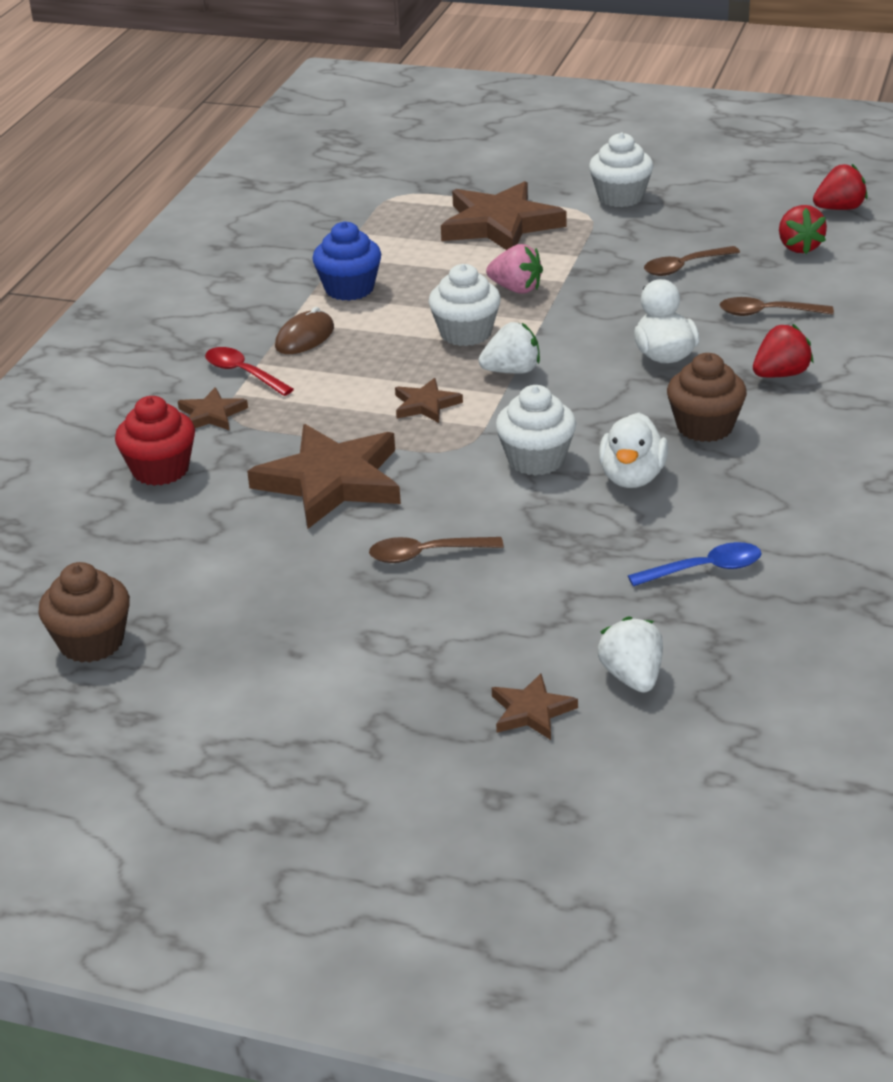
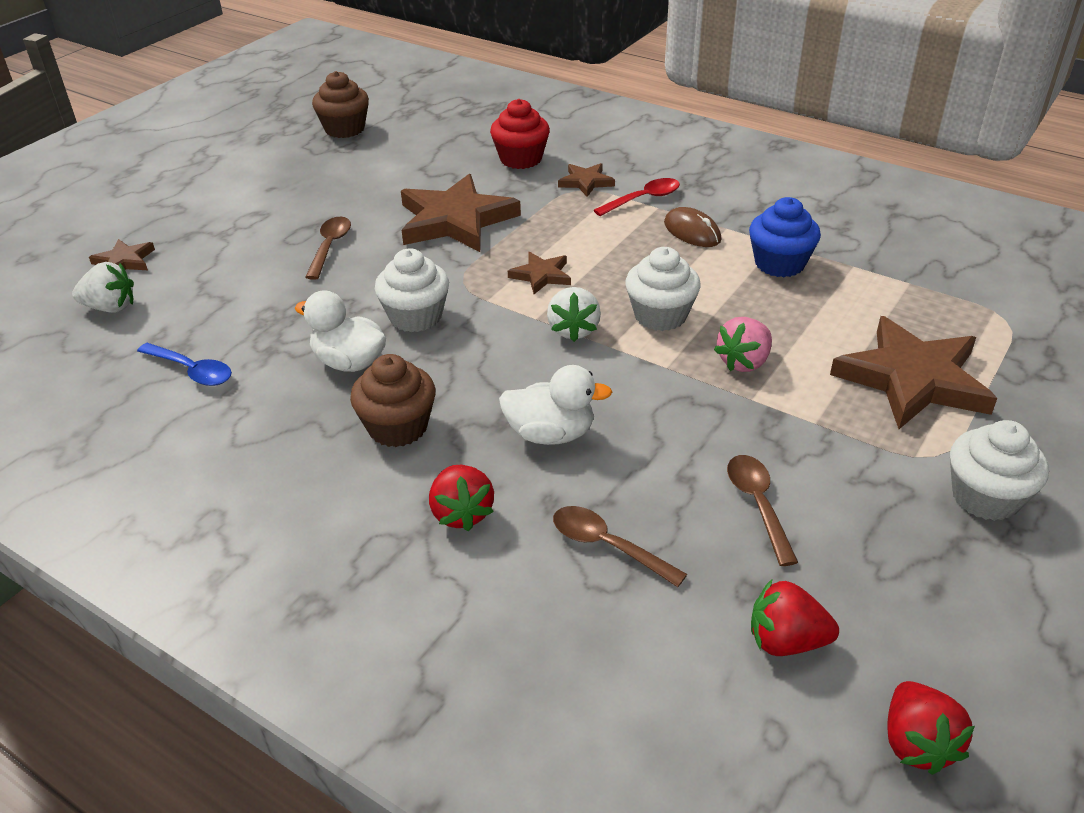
camera: 105 degrees right, 5 degrees up
(704, 569) = (192, 371): blue spoon -> blue spoon turned 60 degrees counterclockwise
(767, 313) = (607, 546): brown spoon -> brown spoon turned 75 degrees counterclockwise

